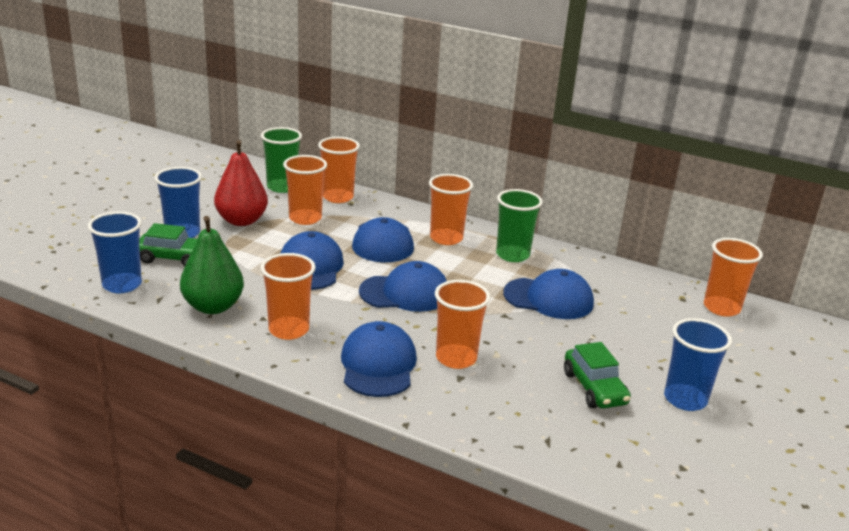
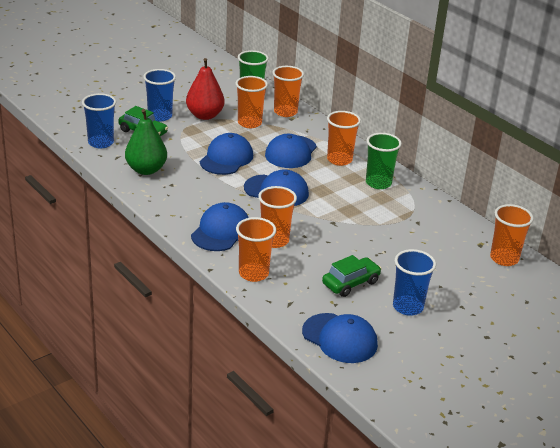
camera: 25 degrees right, 5 degrees up
(289, 330) = (182, 196): orange cup -> orange cup (253, 274)
(548, 299) = (375, 219): blue cap -> blue cap (340, 338)
(594, 388) = (350, 283): green car -> green car turned 135 degrees counterclockwise

